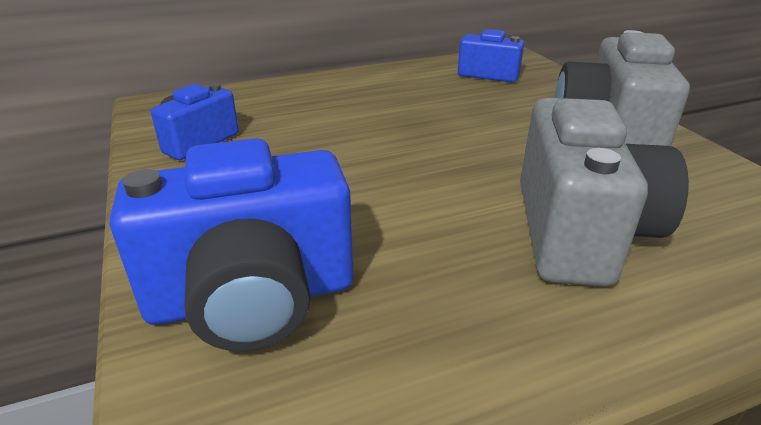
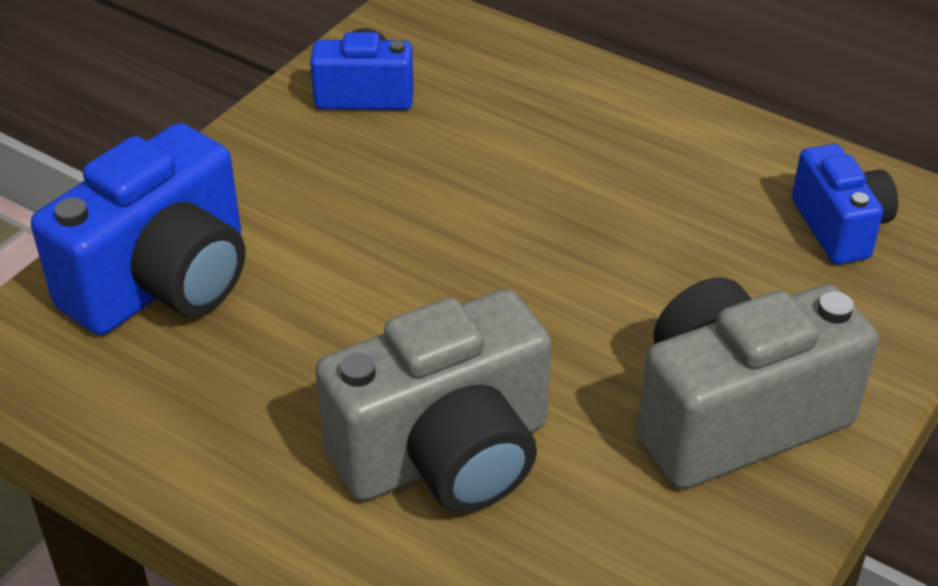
camera: 55 degrees right, 10 degrees up
(252, 298) = (163, 281): blue camera -> blue camera turned 90 degrees counterclockwise

